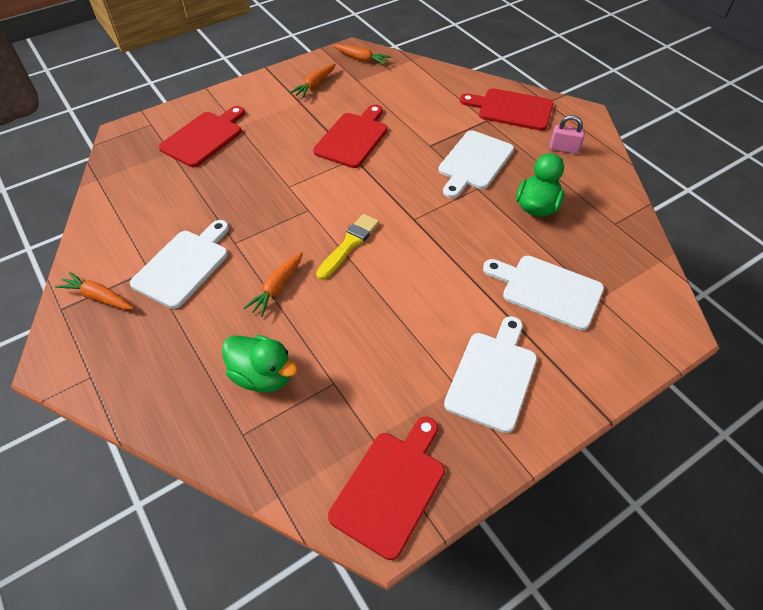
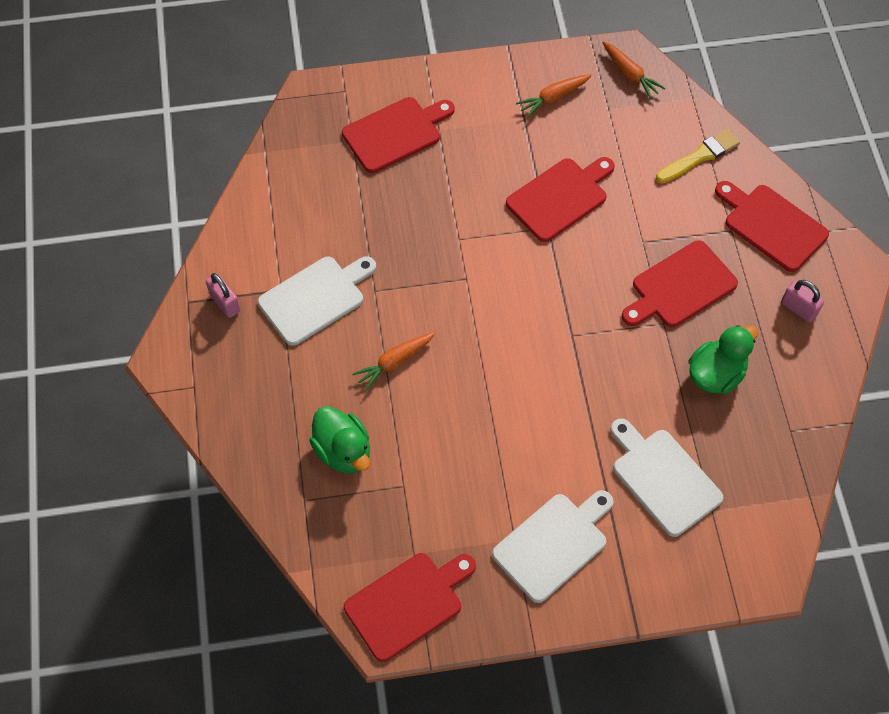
camera: 25 degrees right, 10 degrees up
(99, 297) = (225, 303): orange carrot -> pink padlock
(349, 245) = (488, 340): yellow brush -> yellow brush (699, 156)
(474, 162) = (680, 287): white cutting board -> red cutting board

